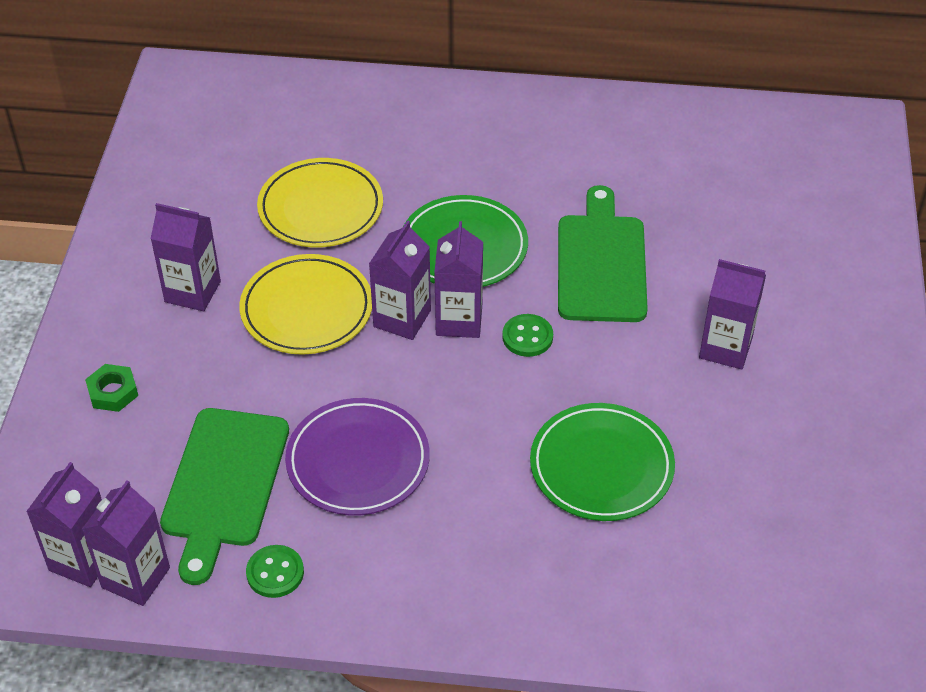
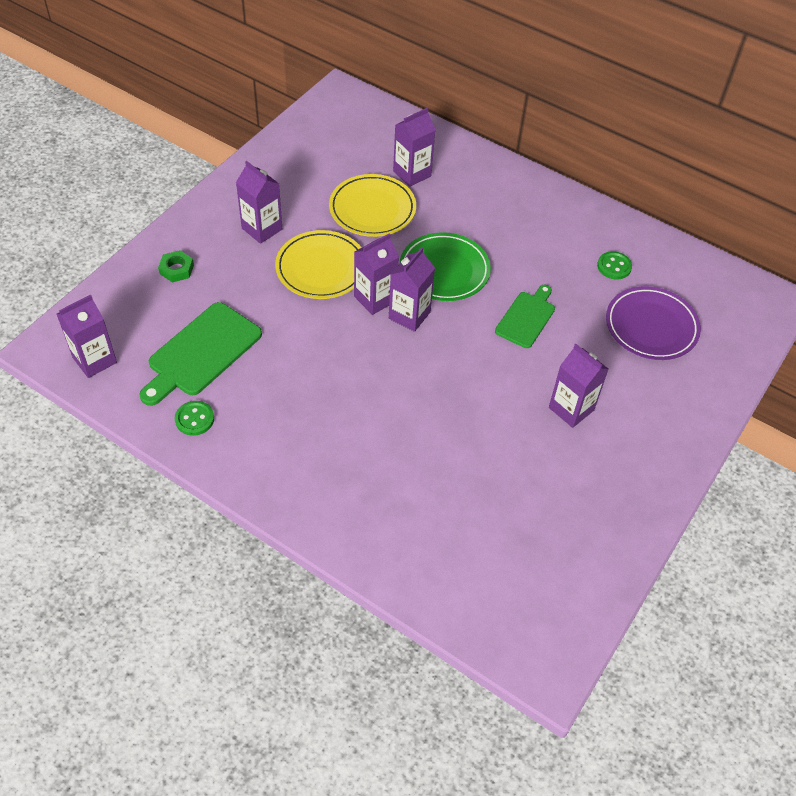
camera: 25 degrees right, 5 degrees up
(136, 578) = (116, 384): purple carton -> purple carton (412, 173)
(358, 461) = (288, 375): purple plate -> purple plate (651, 326)
(527, 337) = (445, 344): green button -> green button (614, 266)
(601, 263) = (526, 318): green cutting board -> green cutting board, size x0.63
(601, 466) = (435, 448): green plate -> none

